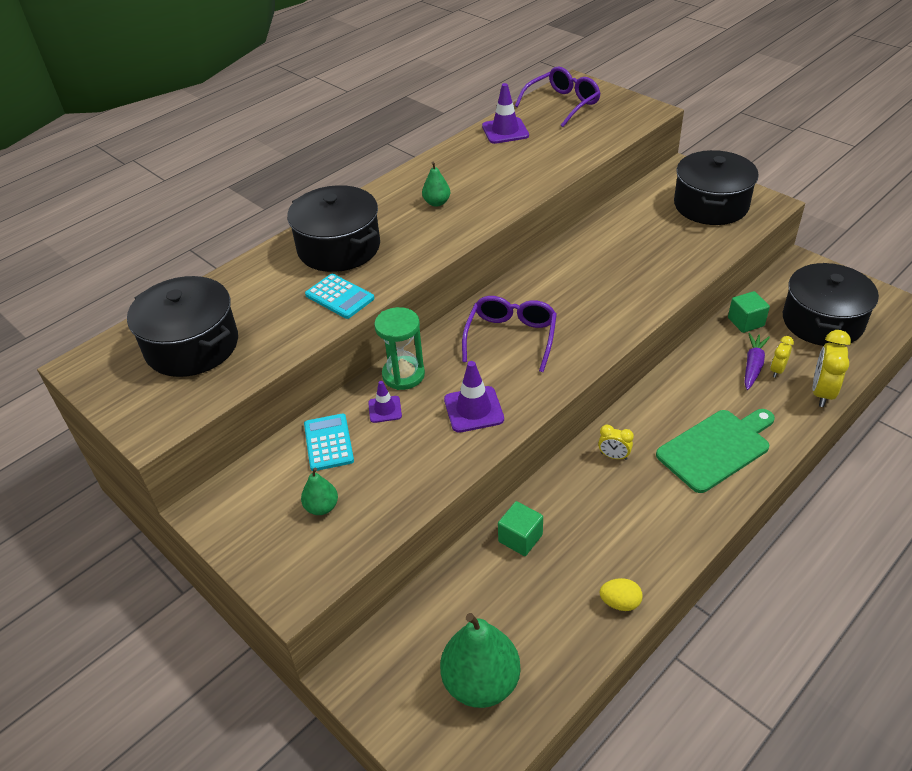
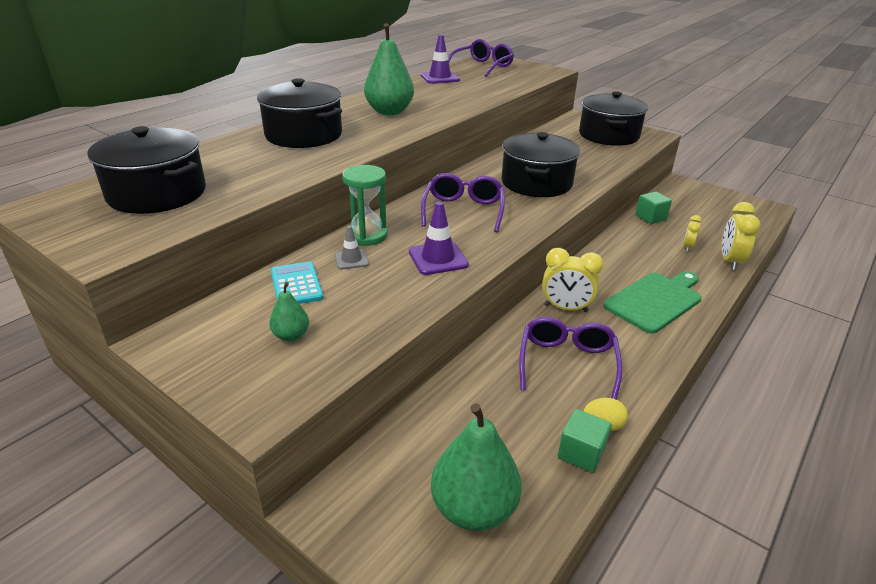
camera: 10 degrees left, 10 degrees down
(339, 297) = (306, 163): turquoise calculator -> none
(385, 409) = (351, 259): purple traffic cone -> grey traffic cone
(437, 203) = (389, 112): green pear -> green pear, size x2.01
(520, 538) = (491, 374): green cube -> green cube (581, 453)
(600, 528) = (567, 363): none -> purple glasses
(614, 456) = (565, 308): yellow clock -> yellow clock, size x1.75
(753, 366) = (666, 245): purple carrot -> none
(822, 321) = (711, 217): black pot -> black pot (536, 182)

